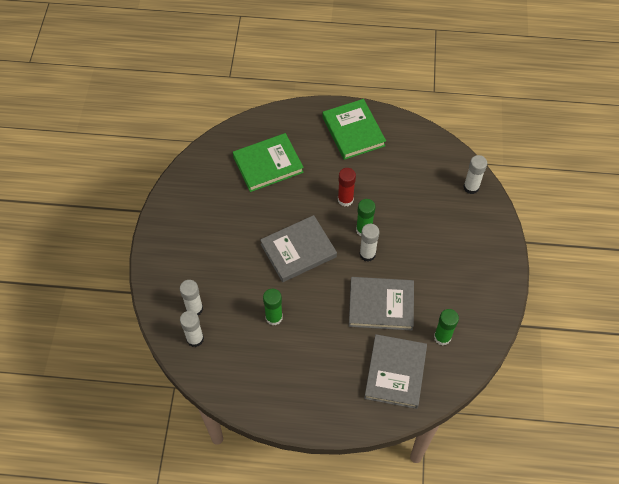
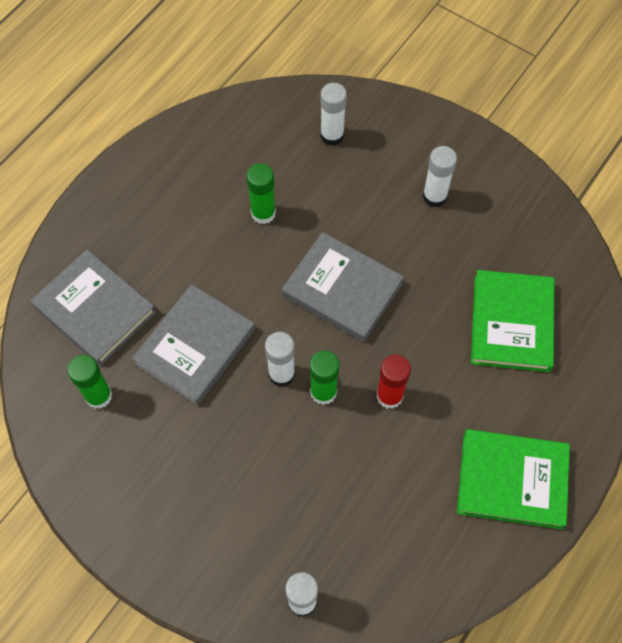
camera: 120 degrees right, 5 degrees up
(195, 339) = (291, 119): white glue stick -> white glue stick (434, 196)
(298, 250) = (342, 290): grey book -> grey book turned 60 degrees counterclockwise

